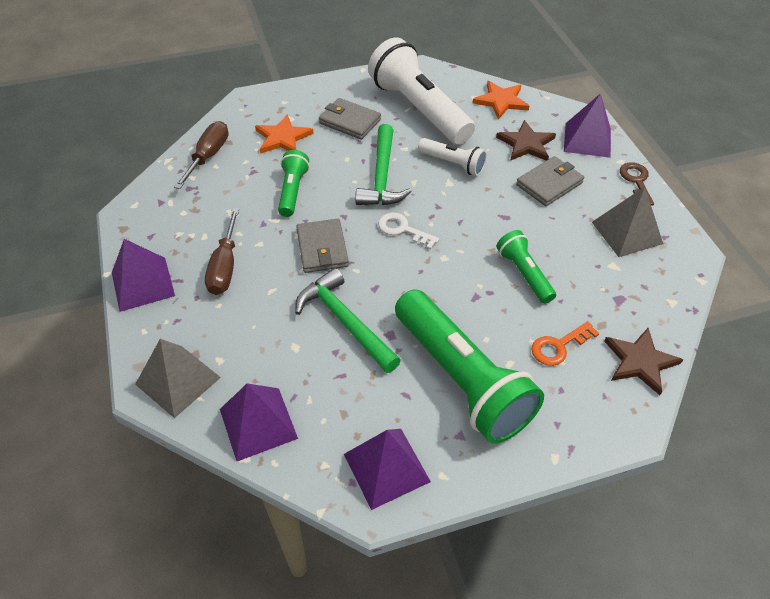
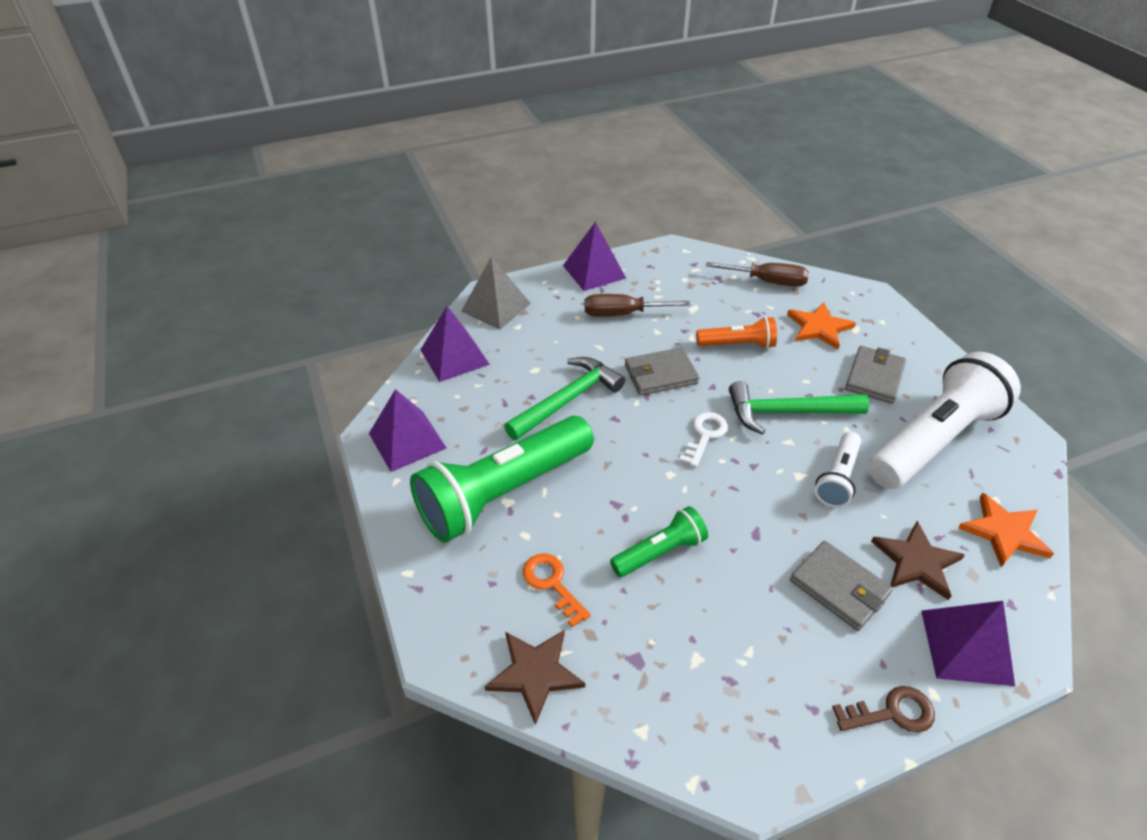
camera: 85 degrees right, 5 degrees down
(292, 191) = (737, 344): green flashlight -> orange flashlight
(627, 233) = (767, 684): grey pyramid -> none

